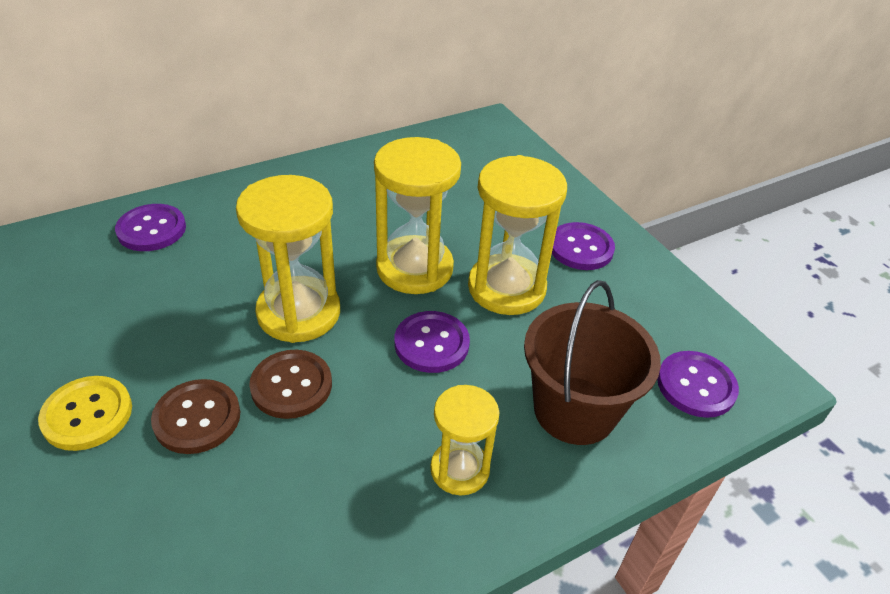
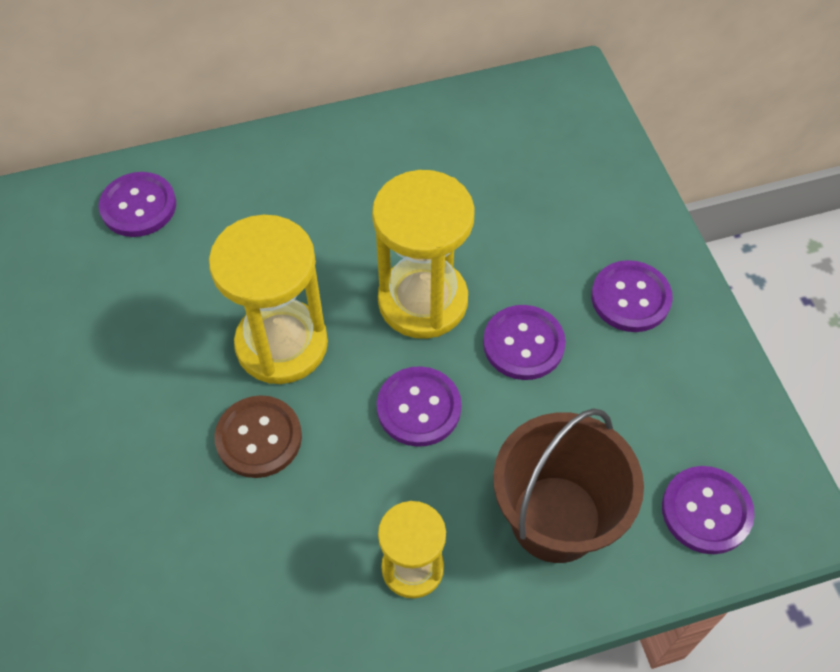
camera: 15 degrees right, 15 degrees up
(87, 414) = (54, 439): yellow button -> none
(197, 418) = (159, 461): brown button -> none
(506, 288) = (523, 344): yellow hourglass -> purple button

